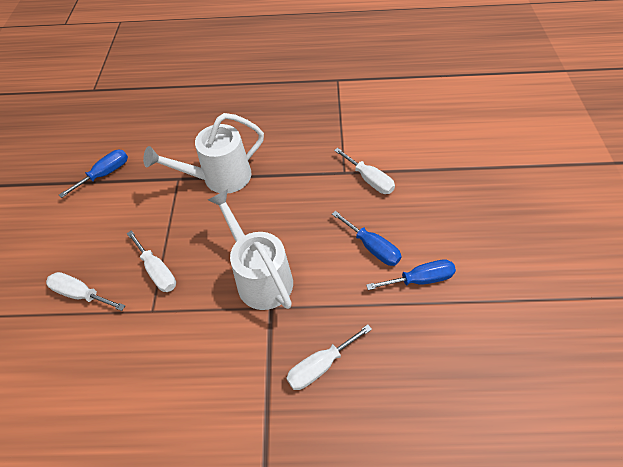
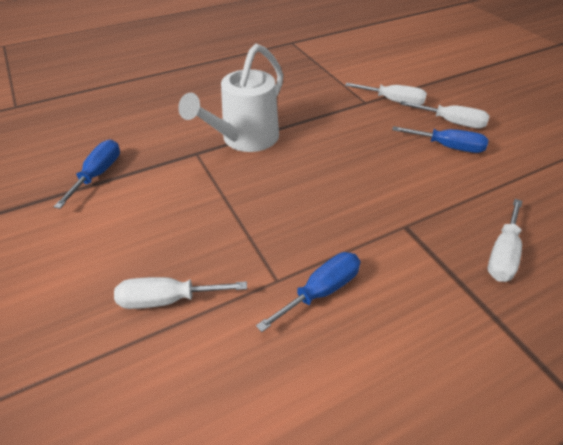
camera: 30 degrees left, 10 degrees down
(157, 271) = (248, 240): white screwdriver -> white screwdriver (451, 122)
(260, 276) = (368, 204): white watering can -> none
(420, 279) = (512, 156): blue screwdriver -> blue screwdriver (321, 291)

